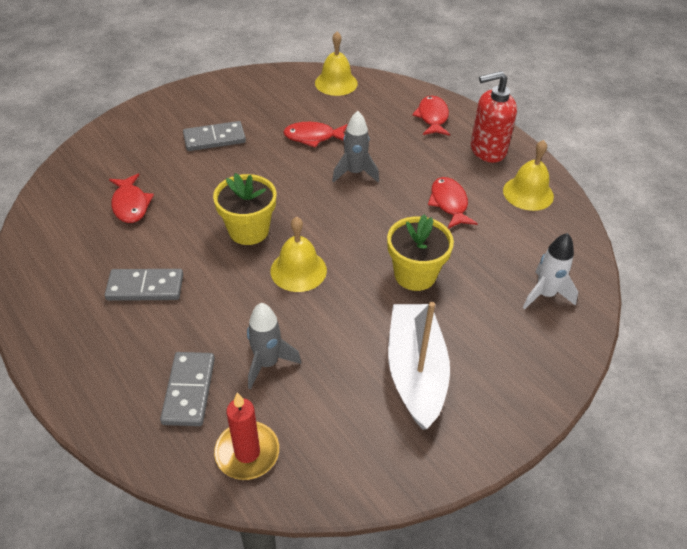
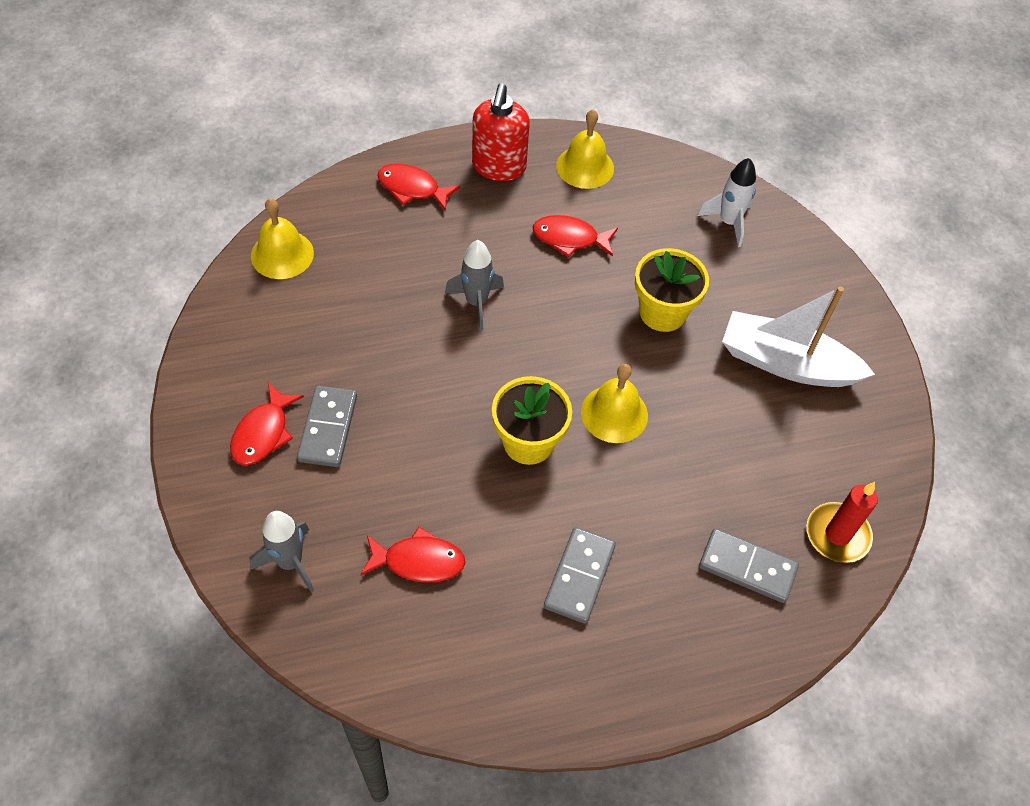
camera: 70 degrees left, 10 degrees up
(267, 363) = (735, 484): grey rocket -> grey rocket (290, 562)
(313, 137) = (385, 319): red fish -> red fish (263, 433)

